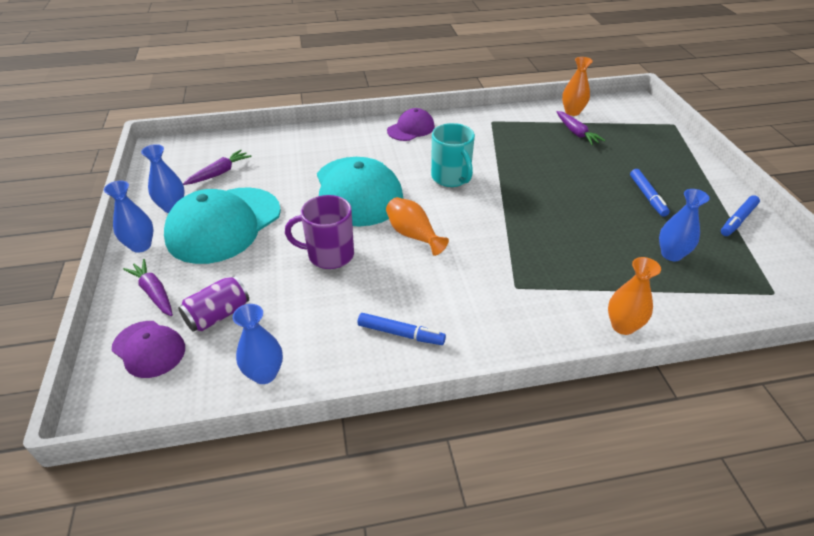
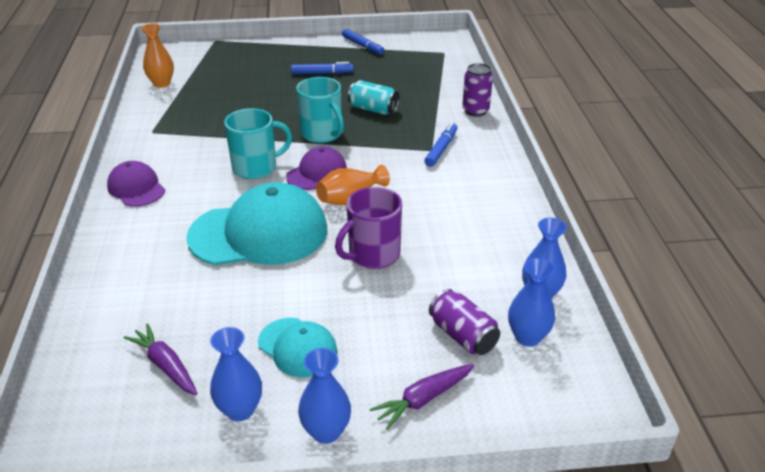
camera: 85 degrees left, 5 degrees down
(149, 349) = (515, 388): purple cap -> purple cap (317, 173)
(224, 225) = (297, 347): turquoise cap -> turquoise cap, size x0.52
(329, 255) = (373, 255): purple mug -> purple mug turned 45 degrees clockwise
(401, 334) = (486, 212): blue marker -> blue marker (441, 149)
(520, 208) = (322, 134): none -> turquoise mug
(576, 133) = (204, 88): purple carrot -> none
(585, 239) = (373, 109): none -> turquoise can
(623, 326) = (475, 111): orange vase -> purple can
(671, 254) = (399, 78): blue vase -> blue vase (527, 337)

